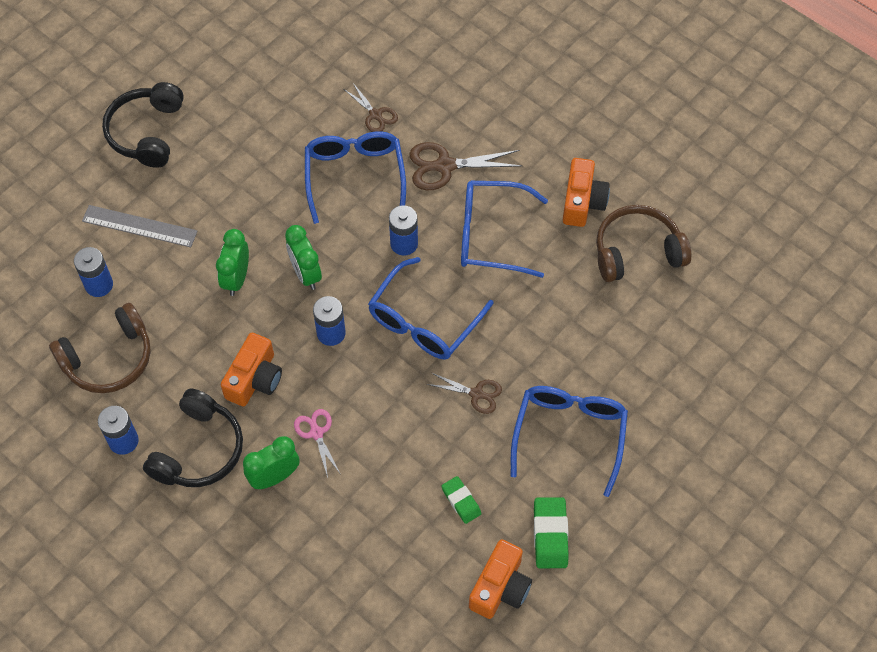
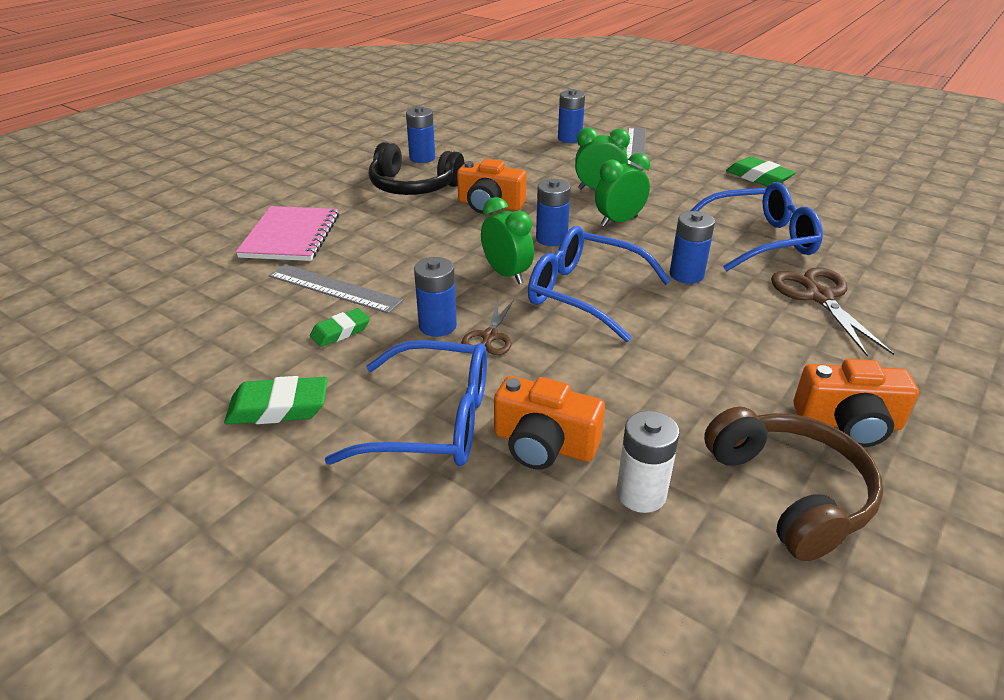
camera: 85 degrees right, 25 degrees down
(109, 359) = (499, 147): brown headphones -> none
(147, 132) = (735, 143): black headphones -> none
(233, 138) = (758, 177): none -> green eraser
(274, 477) = (383, 221): green clock -> green clock (507, 274)
(294, 561) = (291, 236): none -> pink notebook
(316, 433) = (431, 238): pink scissors -> none
(375, 115) = (855, 247): brown scissors -> none
(395, 512) = (334, 288): none -> grey ruler
(459, 430) = (437, 326): none -> blue battery
(491, 235) = (734, 338): blue glasses -> none
(500, 587) = (216, 367): orange camera -> orange camera (544, 444)
(636, 325) = (641, 494): none -> white battery

